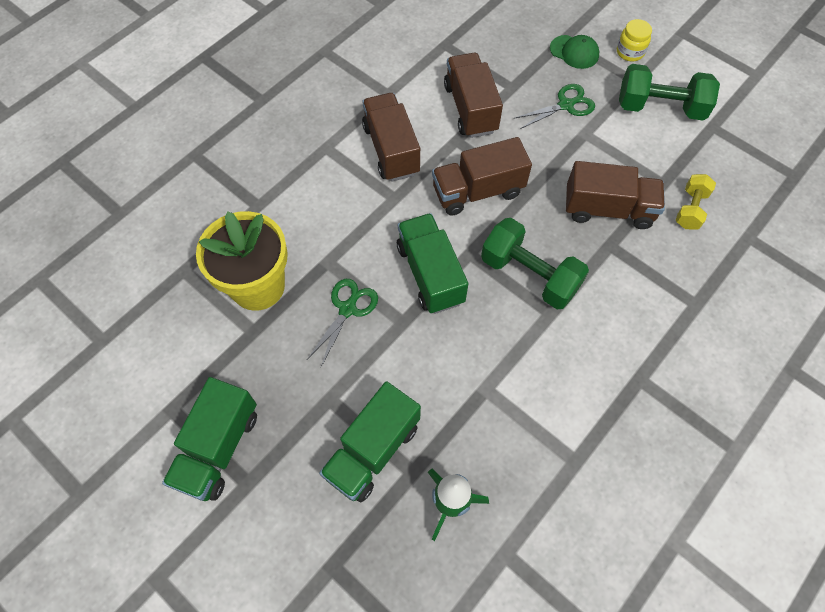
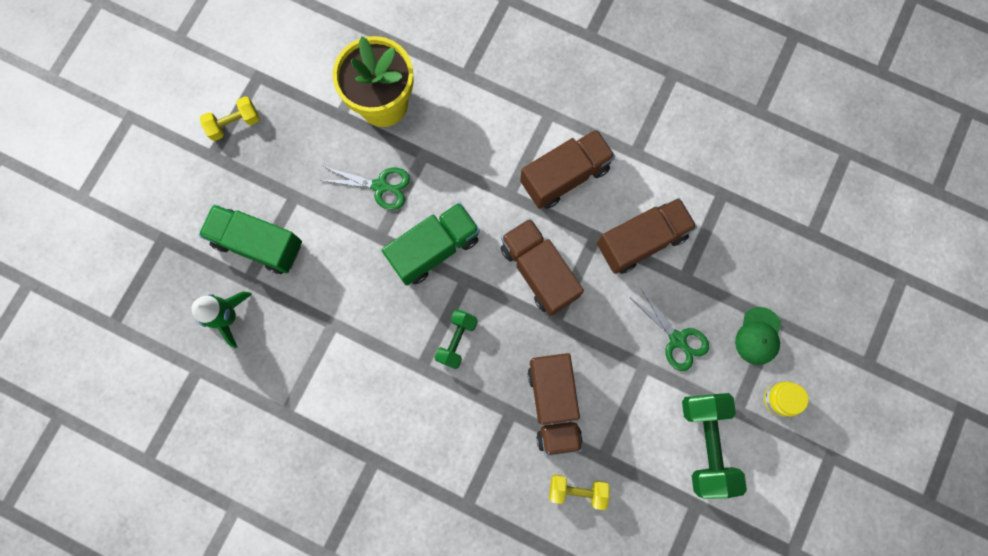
camera: 75 degrees right, 15 degrees up
(218, 448) = (234, 124): green truck -> yellow dumbbell
(529, 275) = (456, 340): green dumbbell -> green dumbbell, size x0.58

